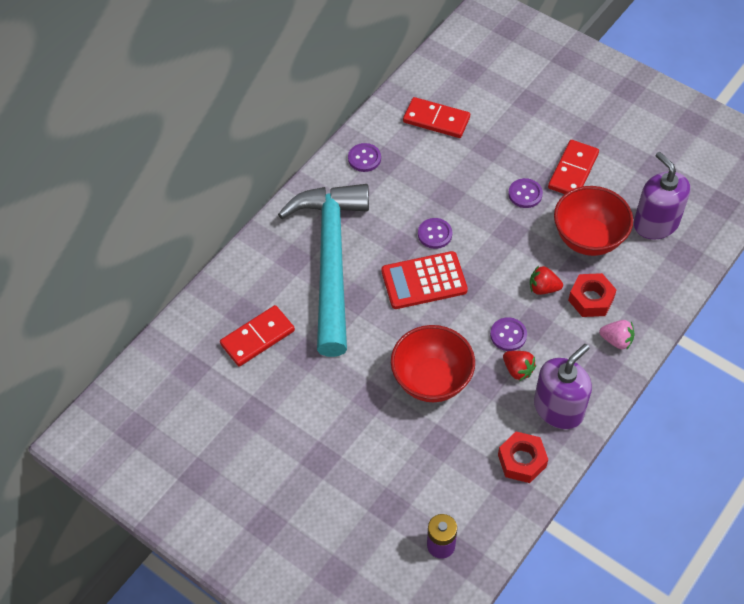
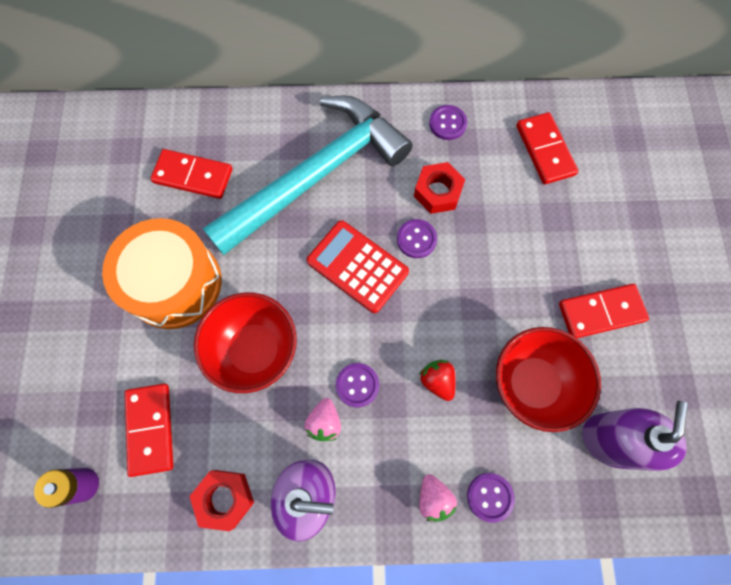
camera: 50 degrees right, 15 degrees up
(335, 400) = (174, 283): none -> orange drum
(435, 479) = (150, 429): none -> red domino
(518, 370) = (324, 422): red strawberry -> pink strawberry
(525, 194) = (532, 287): purple button -> purple button (490, 497)
(591, 299) = (462, 437): red nut -> red nut (438, 192)

